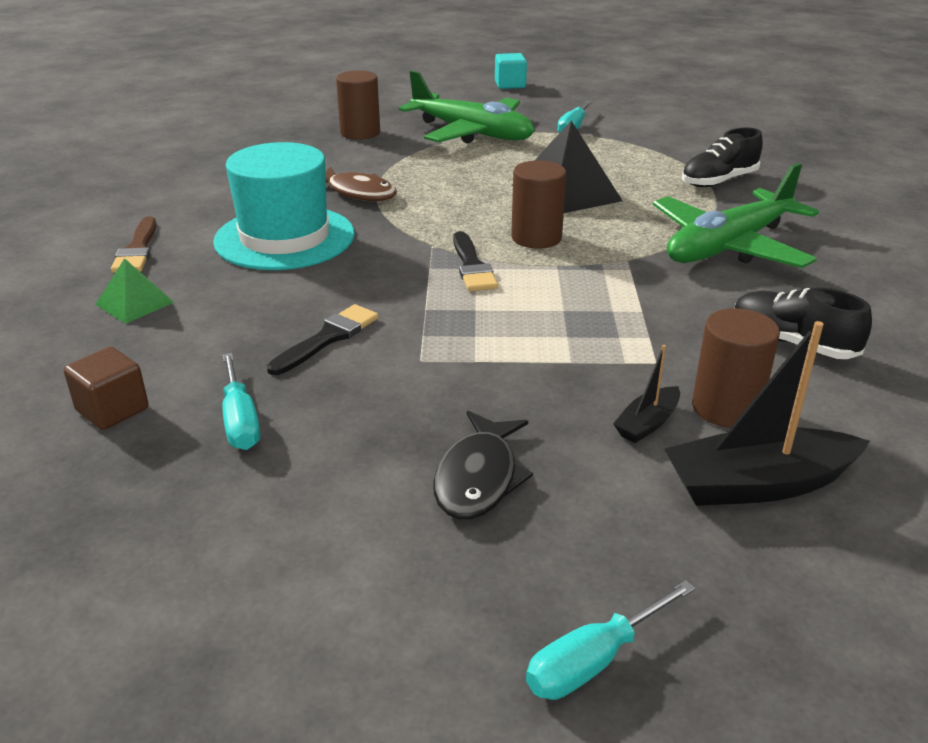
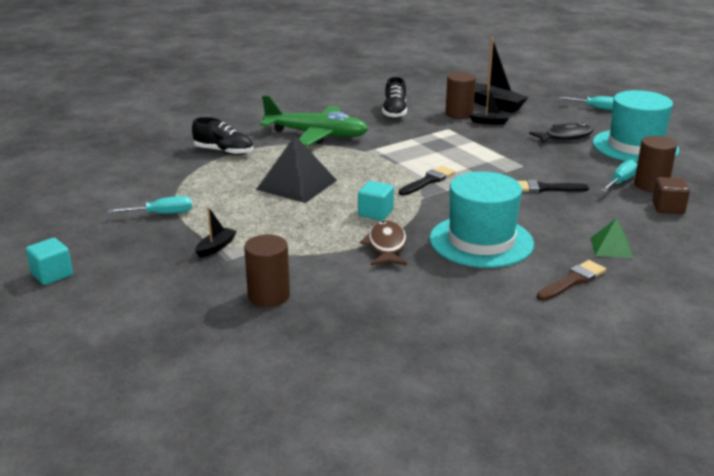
camera: 125 degrees left, 5 degrees down
(323, 547) = (635, 146): none -> turquoise hat
(434, 209) = (375, 213): none -> turquoise cube
(472, 133) = (216, 247): green plane -> black boat
(536, 238) = (371, 176): brown cylinder -> brown cylinder (651, 185)

